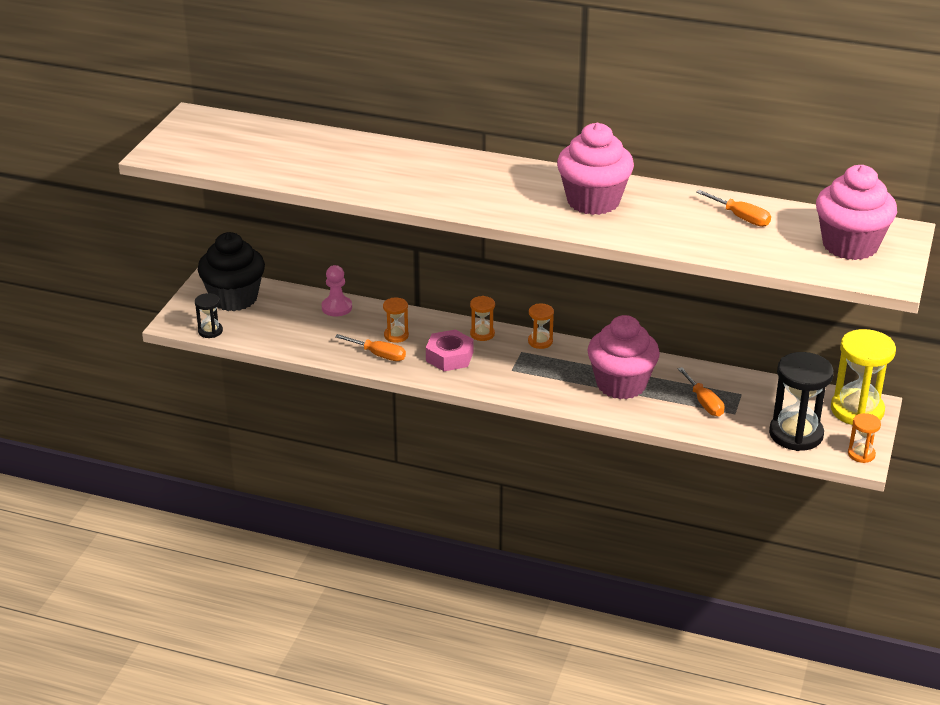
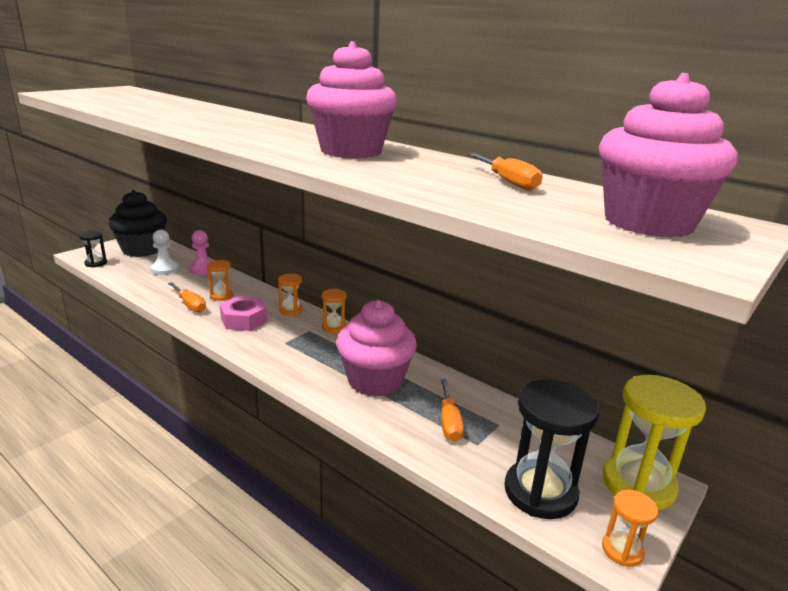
camera: 20 degrees right, 10 degrees down
(296, 318) = (165, 269): none -> white pawn

